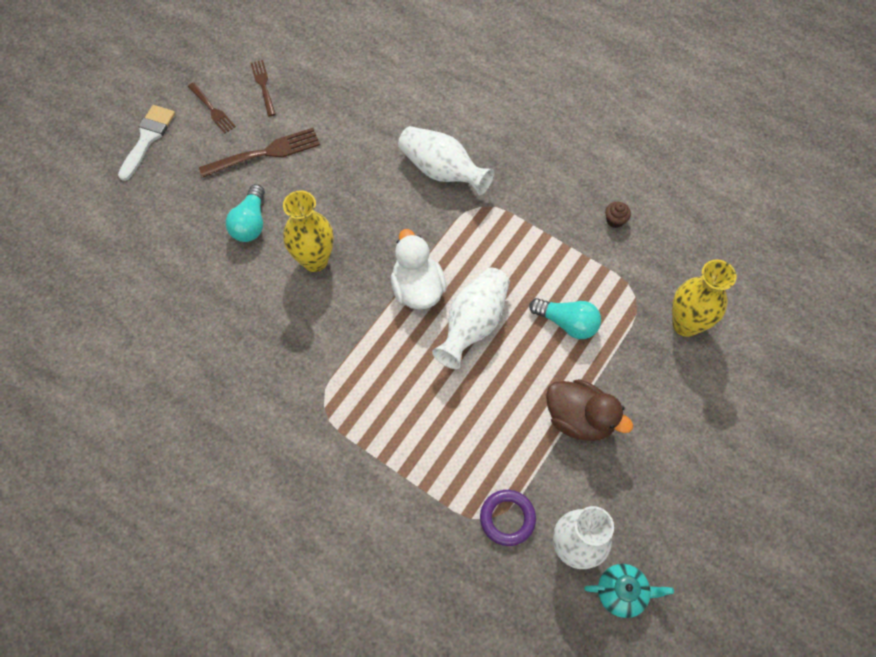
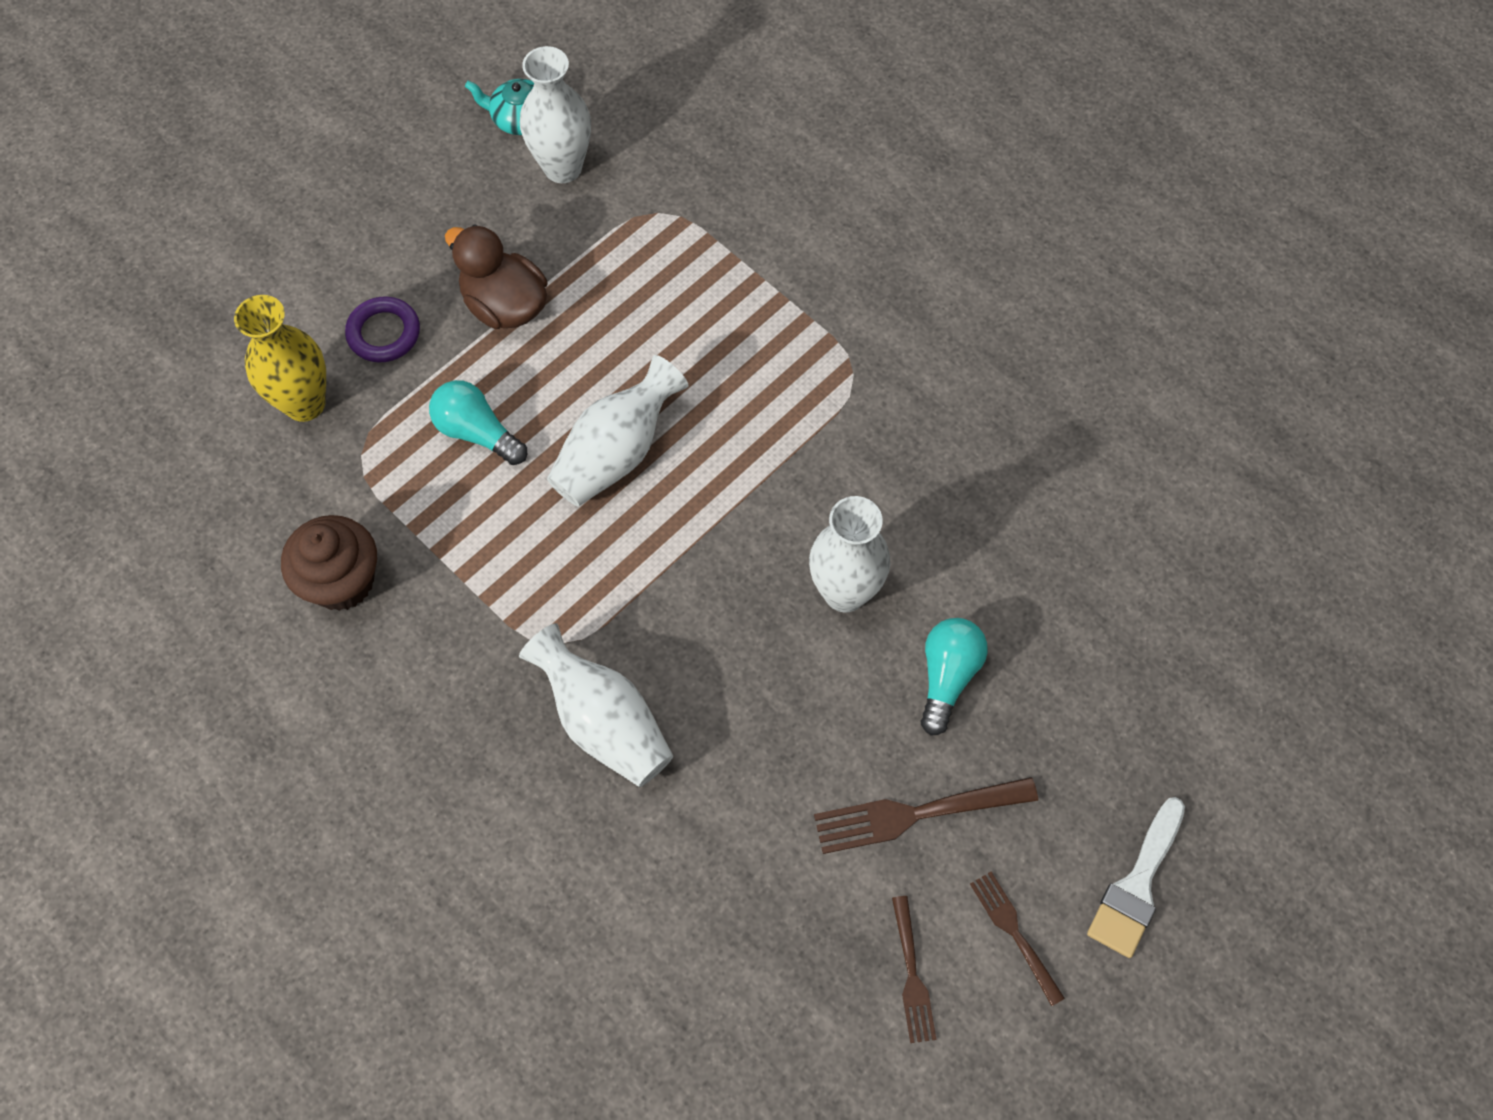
camera: 170 degrees left, 0 degrees up
(315, 260) = (845, 592): yellow vase -> white vase
(417, 288) = (689, 520): white duck -> none
(507, 518) = (635, 209): purple ring -> purple ring (384, 333)
(615, 220) = (342, 581): brown cupcake -> brown cupcake, size x2.22

